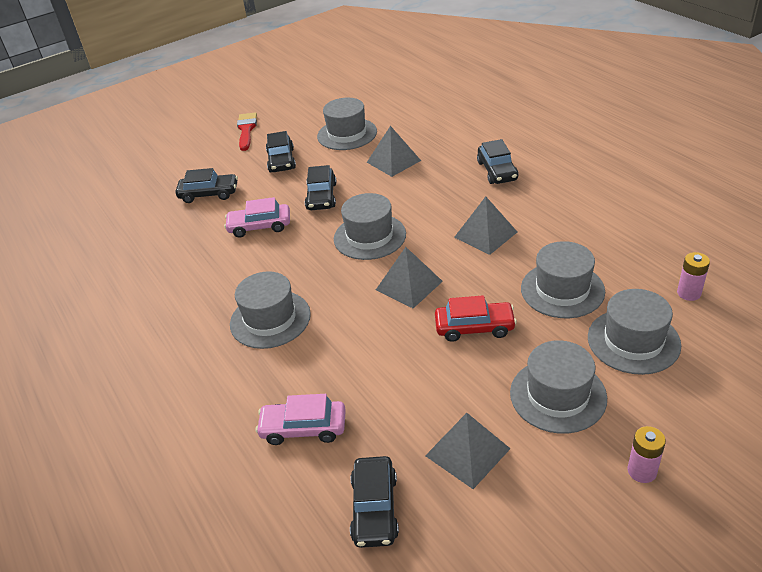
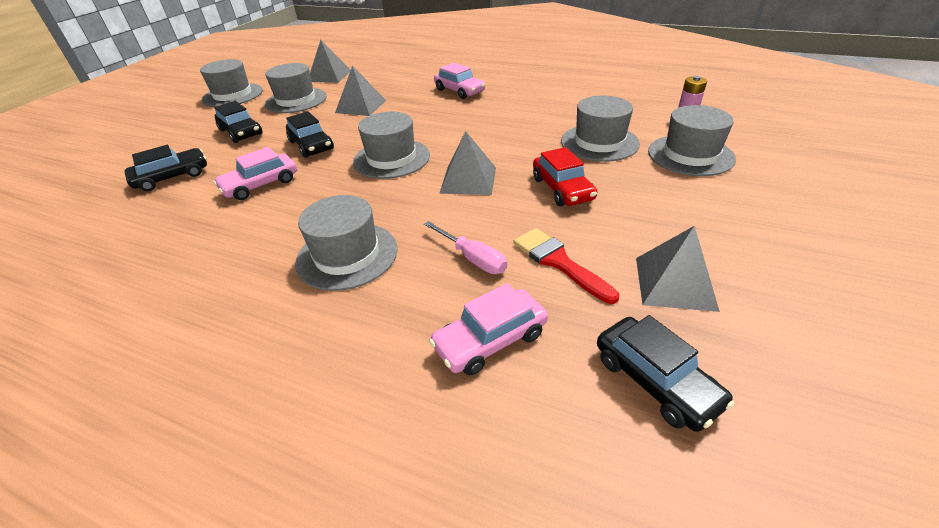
camera: 35 degrees left, 0 degrees up
(246, 130) = (179, 121): red brush -> red brush (559, 262)
(347, 361) = (473, 258): none -> pink screwdriver
(474, 327) = (562, 189): red car -> red car turned 105 degrees clockwise
(485, 234) = (496, 128): grey pyramid -> grey pyramid (329, 76)
(497, 171) = (459, 91): black car -> pink car
(558, 395) = (687, 209): grey hat -> grey hat (232, 95)
(642, 471) = (816, 233): pink battery -> none

